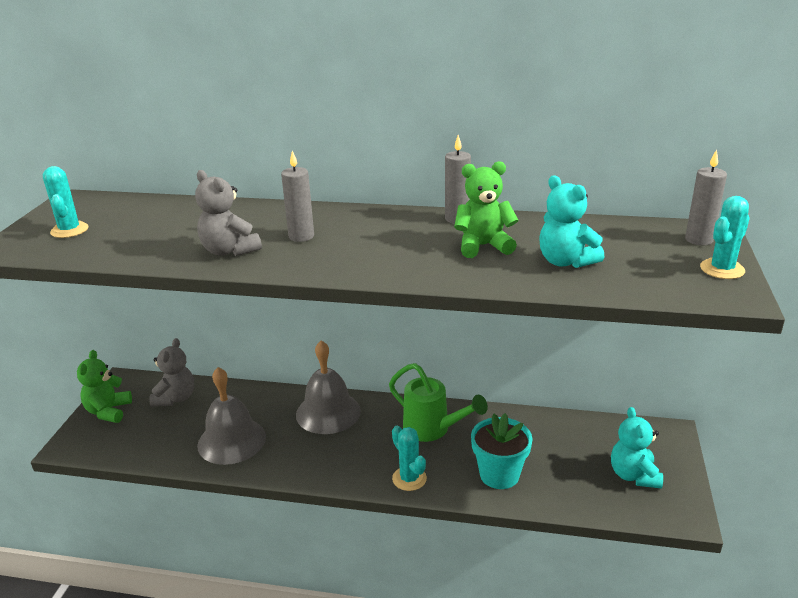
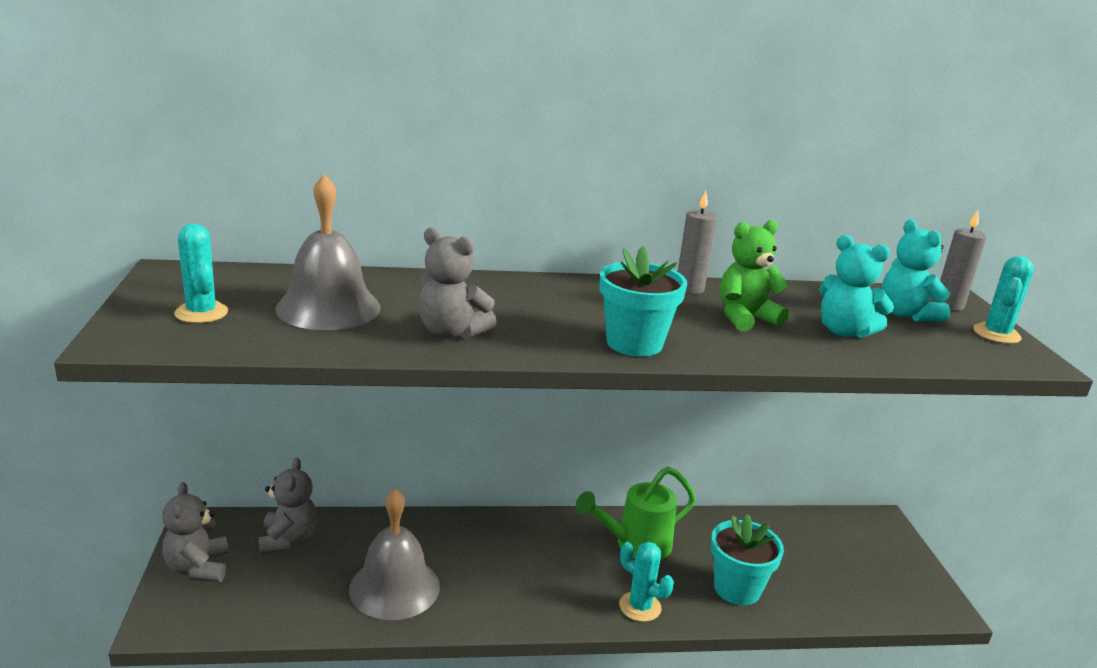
camera: 20 degrees left, 5 degrees down
(108, 411) = (198, 568): green teddy bear -> grey teddy bear
(301, 236) = (527, 313): grey candle -> none
(328, 412) = (501, 537): grey bell -> grey bell (328, 307)
(365, 265) = (634, 343): none -> turquoise flower pot
(432, 429) = (635, 545): green watering can -> green watering can turned 135 degrees clockwise
(634, 475) = (872, 571): turquoise teddy bear -> turquoise teddy bear (906, 314)

